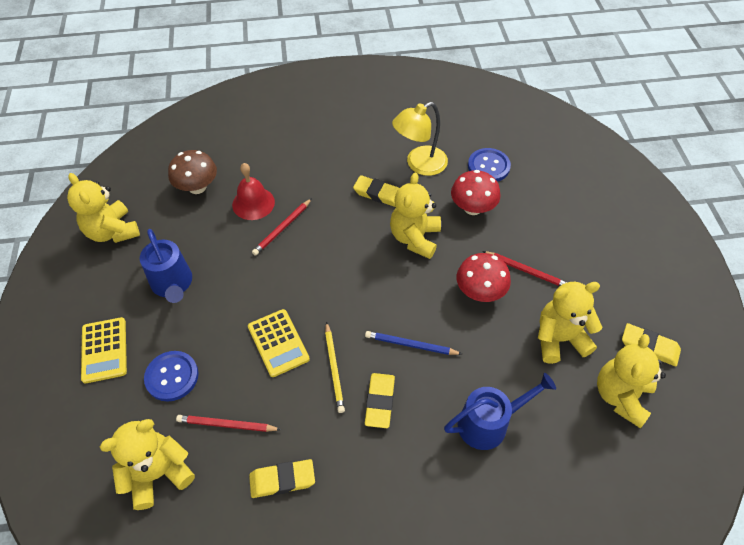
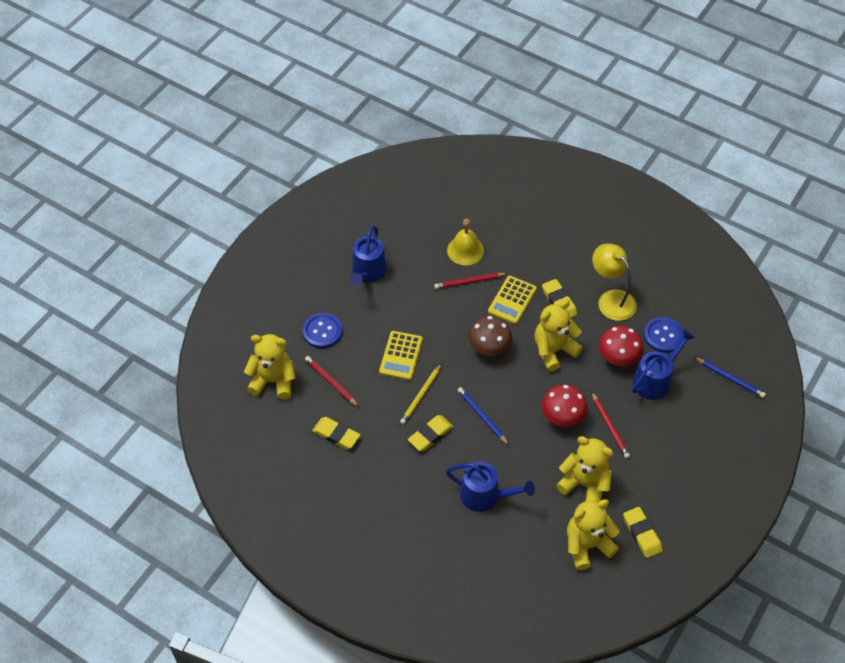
camera: 40 degrees right, 0 degrees up
(104, 350) = (297, 287): yellow calculator -> yellow calculator (512, 300)
(112, 231) = (358, 210): yellow teddy bear -> none
(197, 187) = (437, 213): brown mushroom -> brown mushroom (489, 348)
(253, 203) = (465, 250): red bell -> yellow bell
(419, 164) = (611, 299): yellow lamp -> yellow lamp turned 45 degrees clockwise
(520, 206) = (655, 380): none -> blue watering can
(570, 166) = (730, 378): none -> blue pencil

